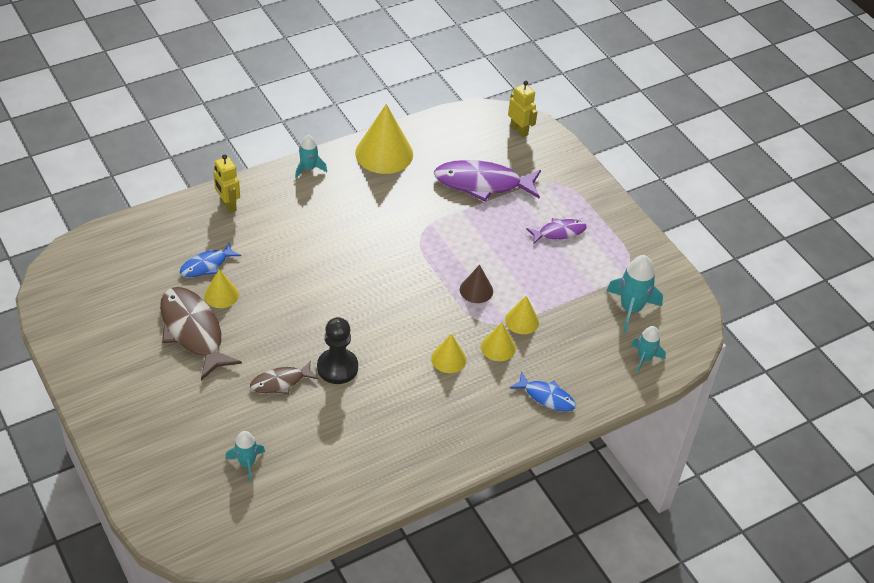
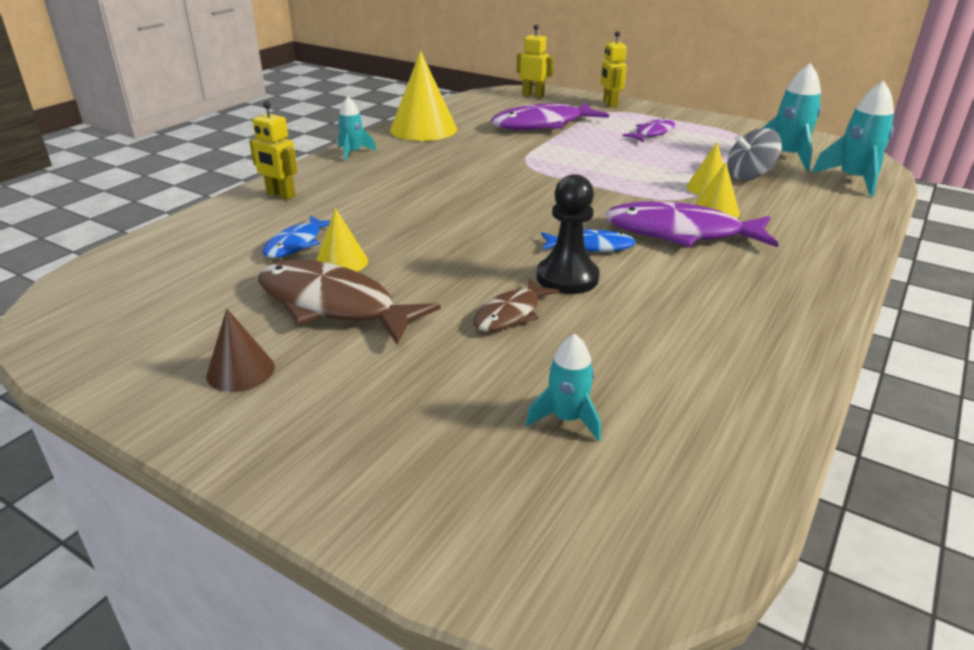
camera: 25 degrees left, 15 degrees down
(448, 359) = (680, 233): yellow cone -> purple fish
(476, 290) = (633, 182): brown cone -> brown cone (240, 371)
(546, 397) = (820, 229): blue fish -> blue fish (591, 246)
(570, 319) = (749, 176): none -> grey spinning top
(571, 171) = (609, 104): none -> yellow robot
(644, 358) = (853, 180): turquoise rocket -> turquoise rocket, size x1.62

